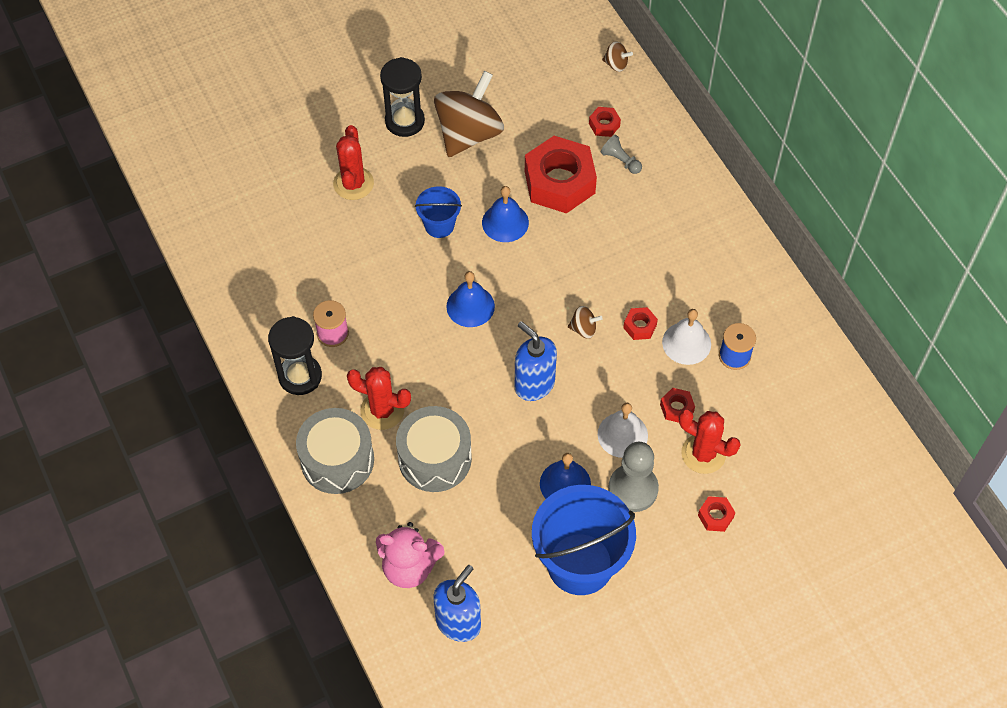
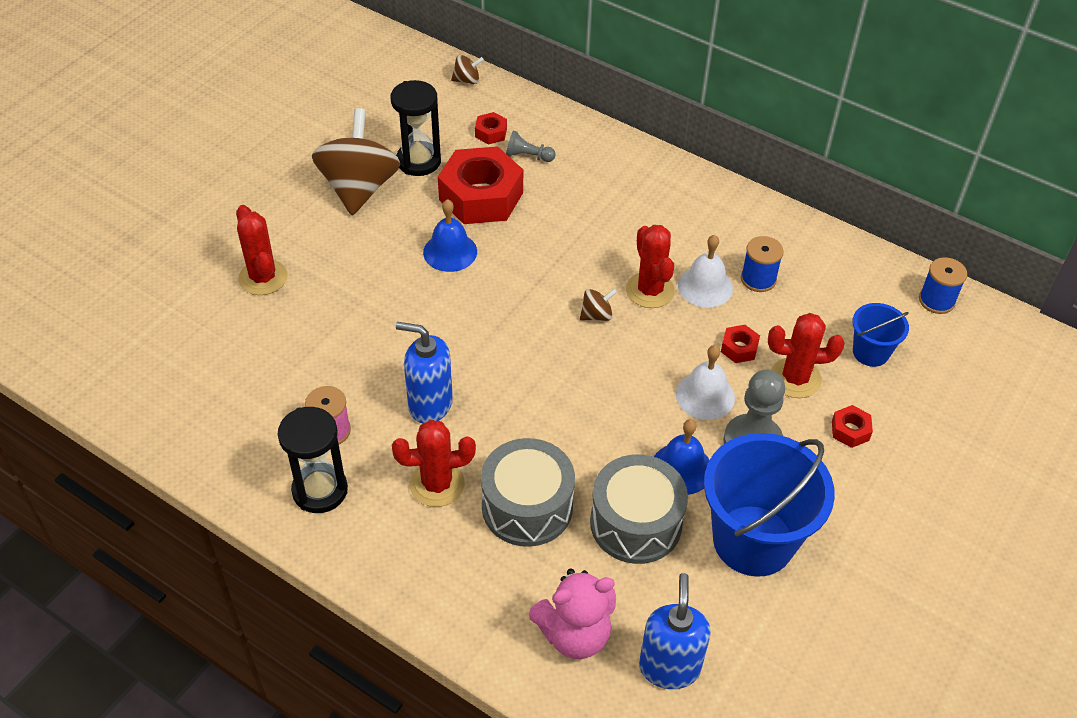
camera: 30 degrees left, 10 degrees down
(337, 460) = (418, 559): grey drum -> grey drum (636, 523)
(405, 121) = (283, 201): black hourglass -> black hourglass (418, 161)
(439, 225) = (382, 281): blue bucket -> blue bucket (870, 352)
(470, 306) = (465, 342): blue bell -> none
(534, 384) = (583, 387): blue soap dispenser -> blue soap dispenser (430, 404)
(640, 326) = (650, 290): red nut -> red cactus
(871, 442) = (936, 300): none -> blue spool

